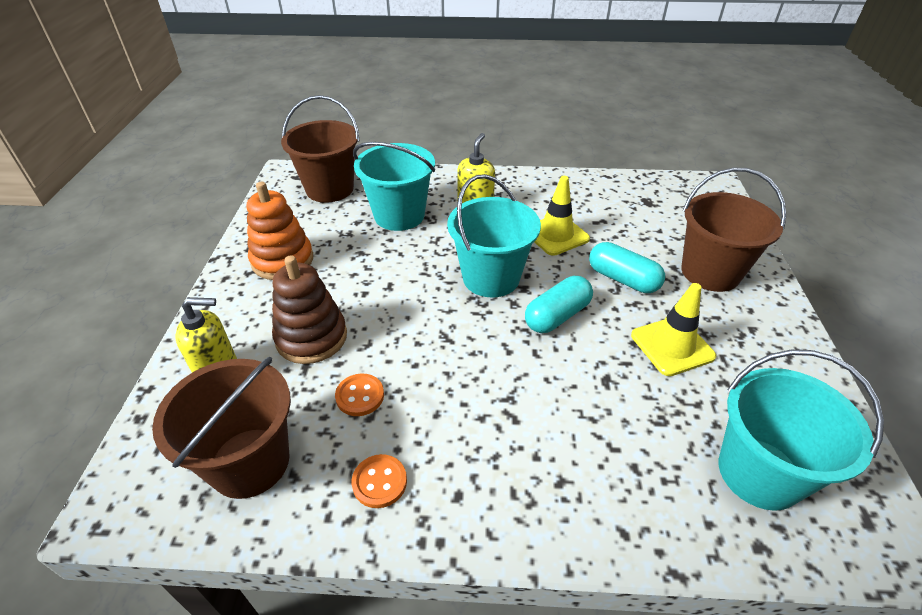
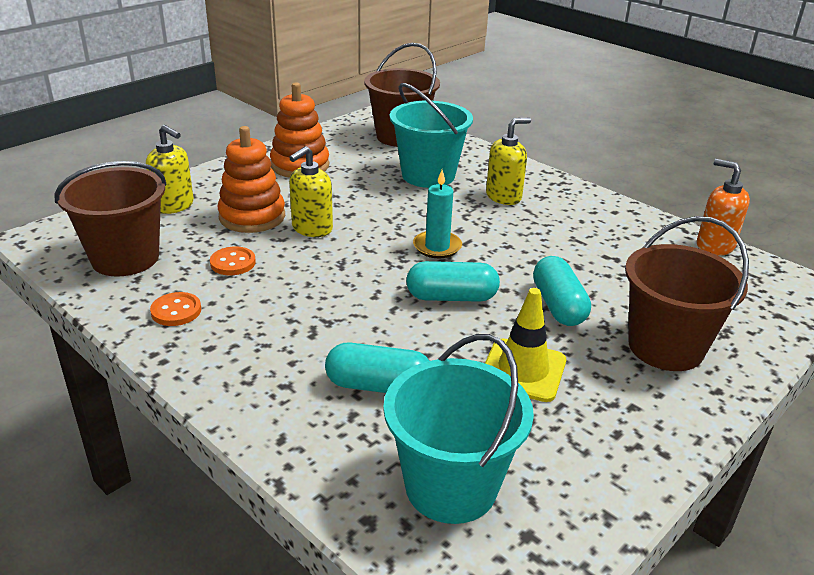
camera: 40 degrees right, 10 degrees down
(311, 337) = (252, 217): brown stacking toy -> orange stacking toy
(378, 318) = (312, 228): none -> yellow soap dispenser
(491, 278) = (437, 247): turquoise bucket -> turquoise candle
(556, 235) = (547, 247): yellow traffic cone -> none
(616, 428) = (378, 386): none -> turquoise capsule
(636, 180) = (714, 246): none -> orange soap dispenser

